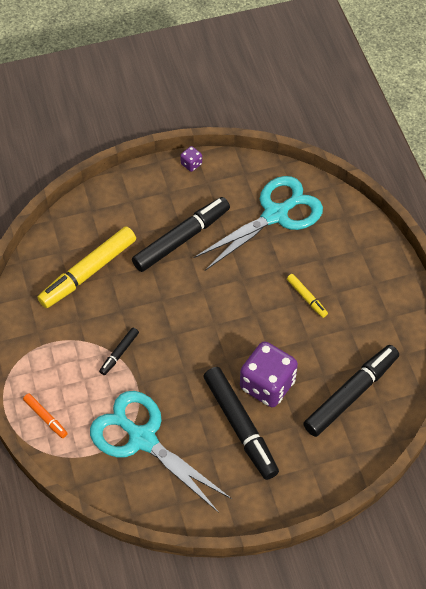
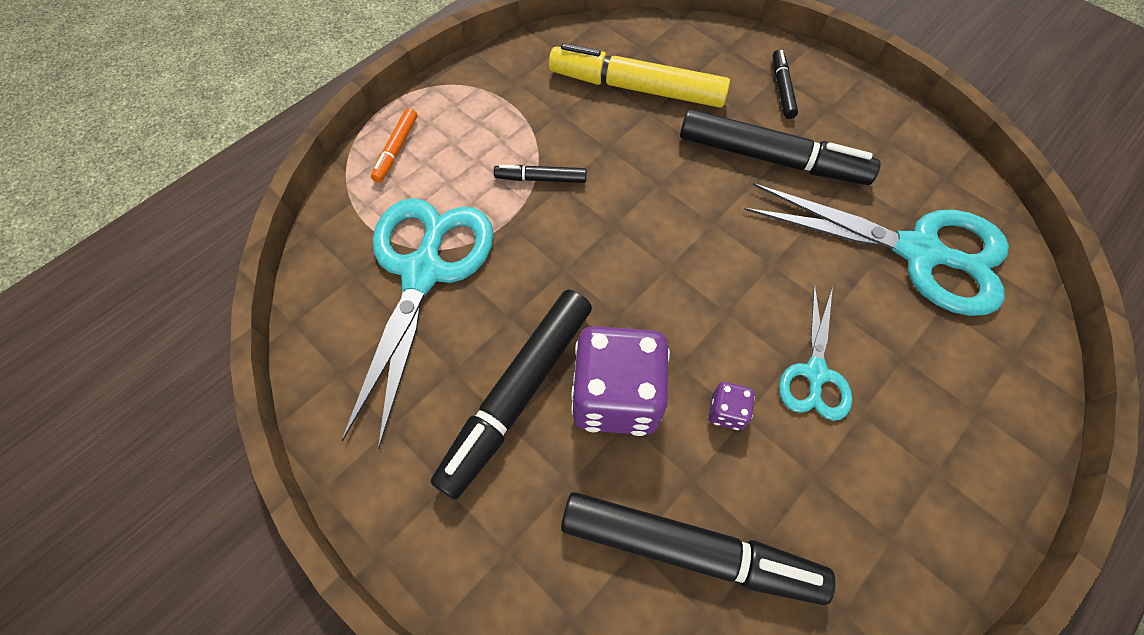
camera: 60 degrees right, 5 degrees up
(140, 204) = (782, 89): none -> black marker
(191, 164) = (895, 110): purple dice -> purple dice (726, 412)
(306, 298) = (815, 374): yellow marker -> turquoise scissors

